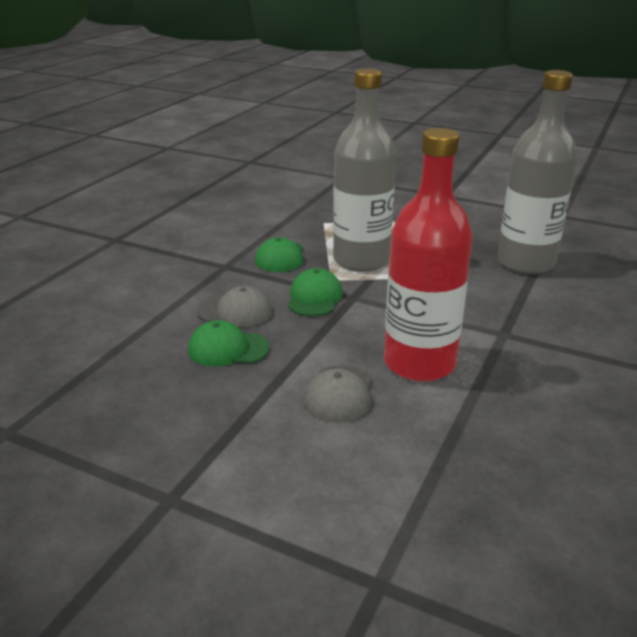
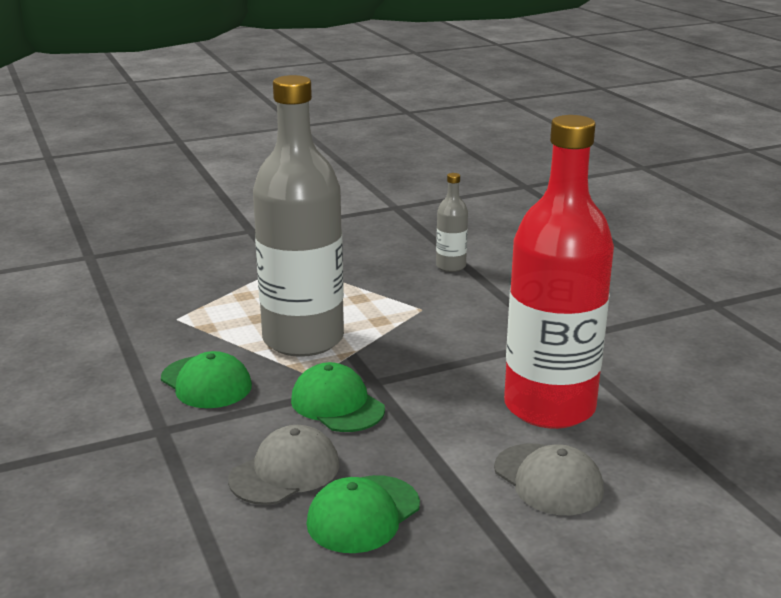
camera: 50 degrees left, 5 degrees down
(525, 263) = (451, 266): grey bottle -> grey bottle, size x0.43

